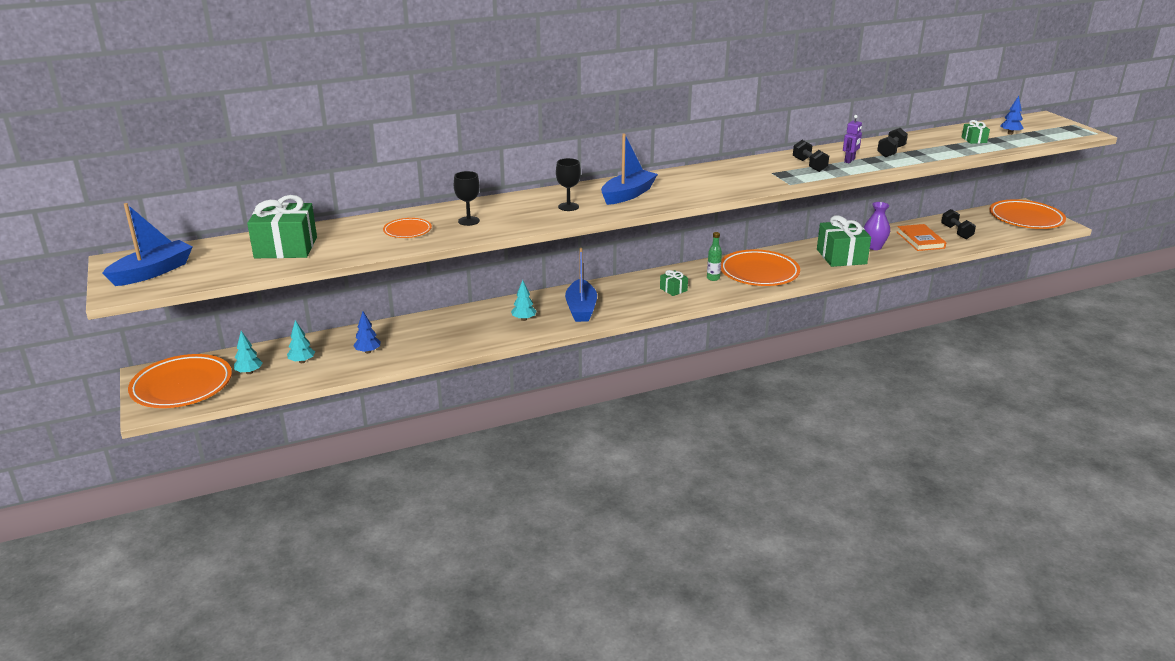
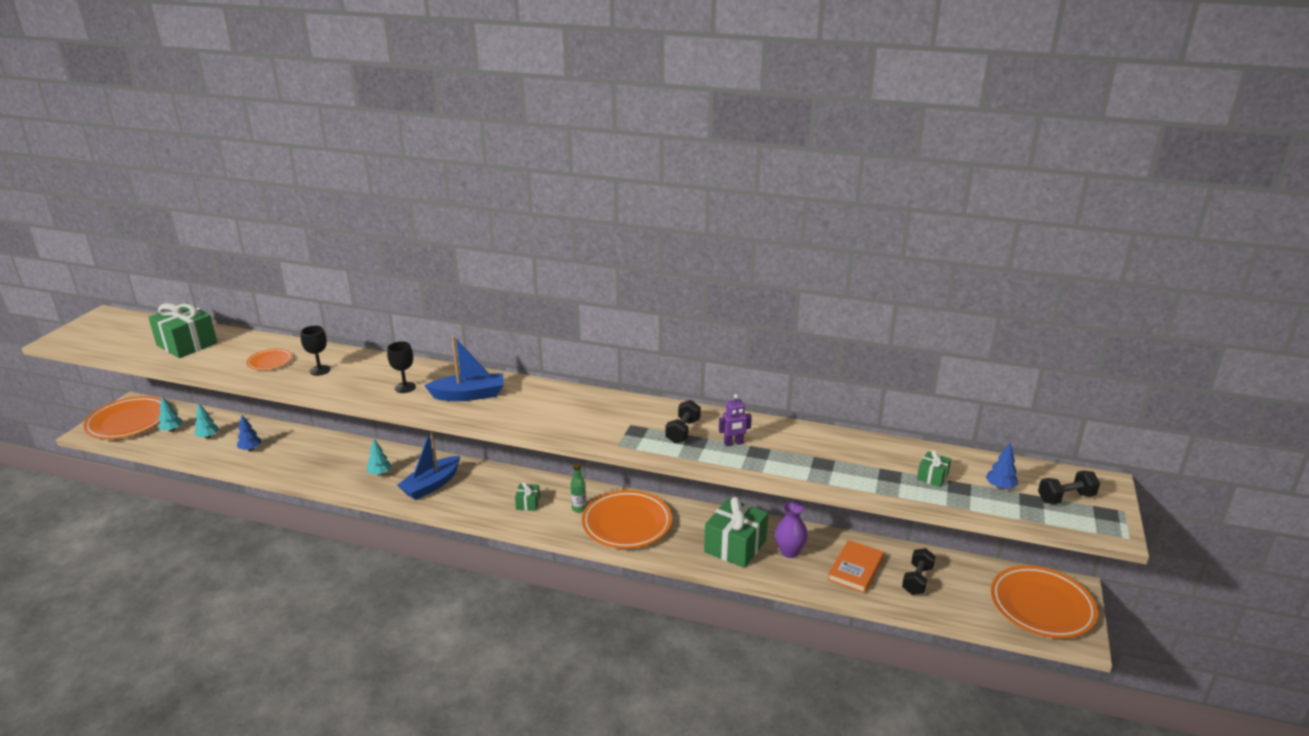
camera: 40 degrees right, 0 degrees up
(153, 272) = (98, 332): blue boat -> none
(891, 152) = (801, 451): black dumbbell -> black dumbbell (1066, 498)

